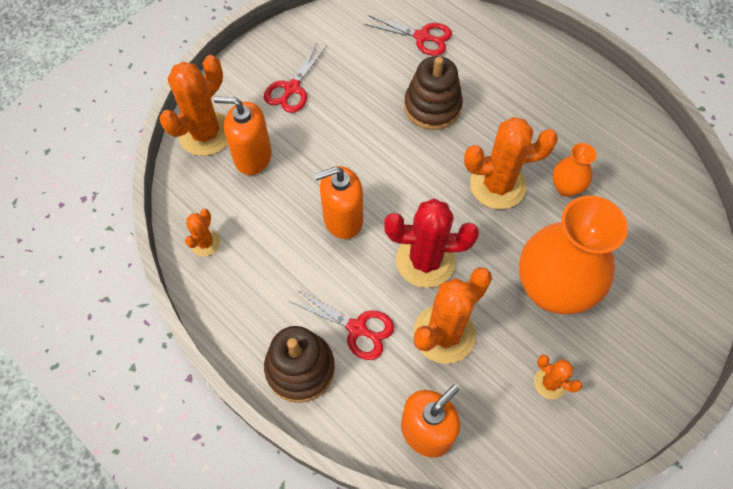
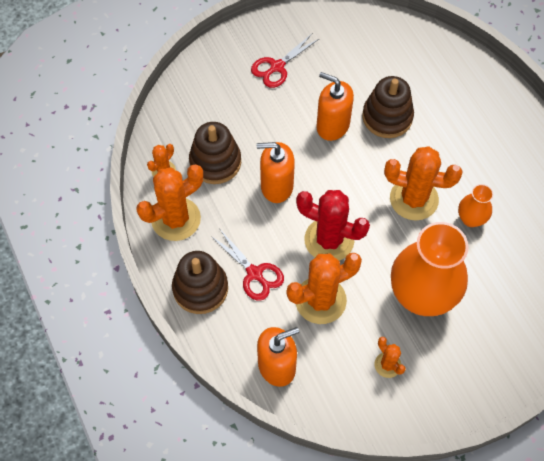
camera: 20 degrees right, 0 degrees up
(205, 134) = (194, 84): orange cactus -> orange cactus (176, 219)
(252, 157) = (224, 114): orange soap dispenser -> orange soap dispenser (332, 125)
(262, 214) = (215, 162): none -> brown stacking toy
(422, 37) = (404, 54): red scissors -> none

